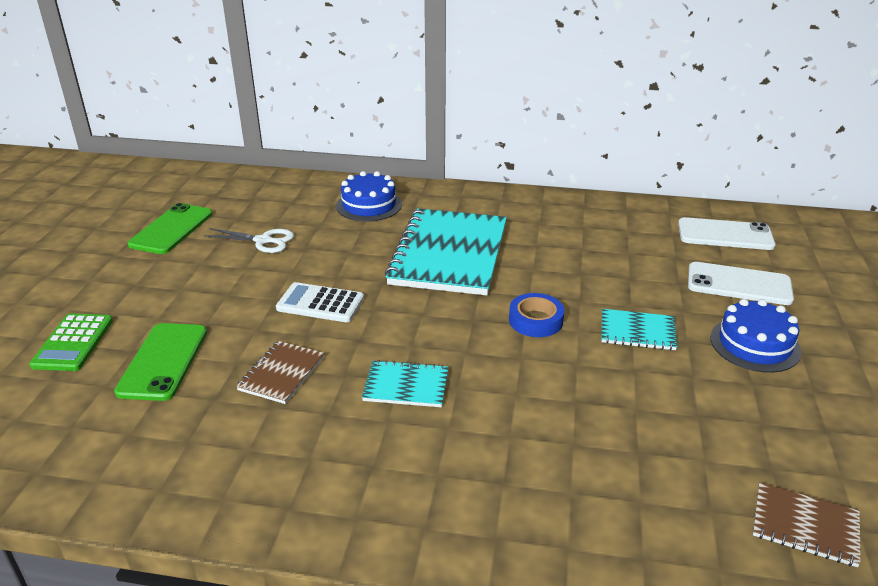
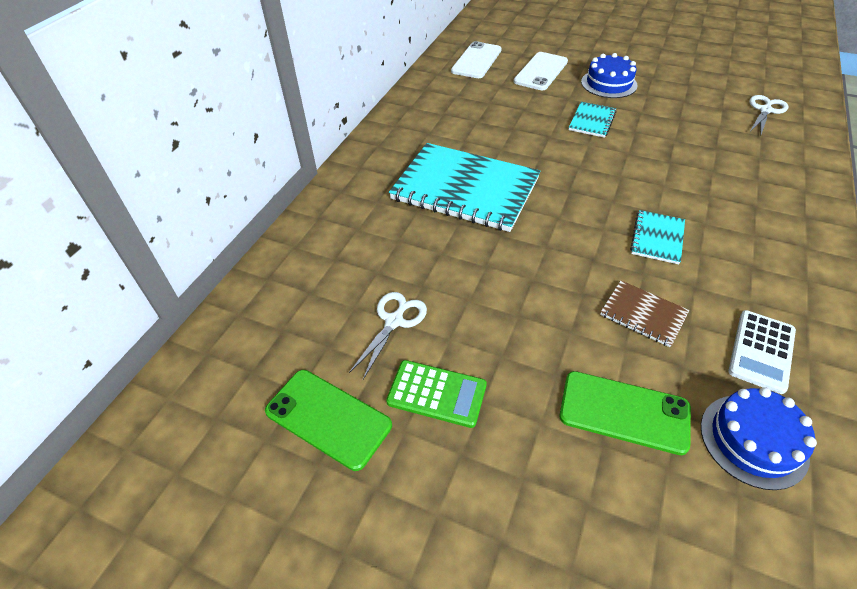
camera: 75 degrees left, 15 degrees up
(73, 343) = (585, 514): green calculator -> green calculator (436, 394)
(320, 303) = (532, 281): white calculator -> white calculator (761, 351)
(369, 205) = (348, 230): blue cake -> blue cake (753, 440)
(535, 320) = (574, 161): blue tape -> none
(805, 526) = (765, 110): brown notebook -> white scissors

